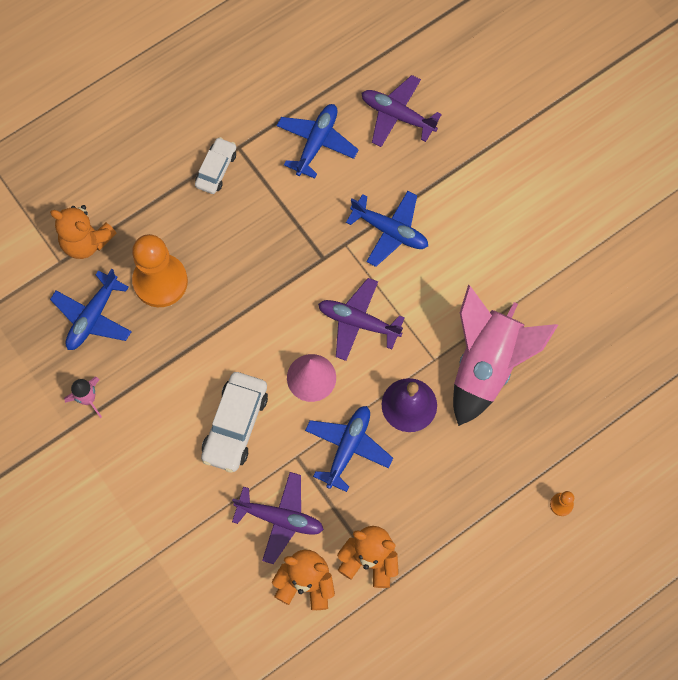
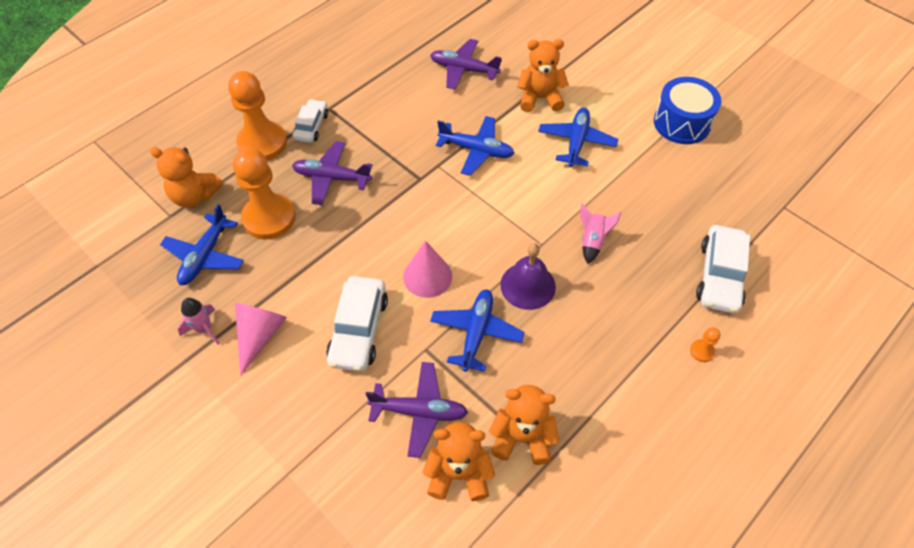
camera: 10 degrees left, 15 degrees down
(140, 415) = (259, 335): none -> pink cone
(161, 183) = (262, 143): none -> orange pawn
(316, 143) = (398, 96): blue plane -> blue plane (576, 142)
(358, 322) = (463, 224): purple plane -> purple plane (331, 178)
(475, 171) = (540, 98): none -> orange teddy bear
(487, 365) = (592, 241): pink rocket -> pink rocket, size x0.44
(605, 427) = (719, 276): none -> white car
(625, 231) = (682, 123): none -> blue drum

